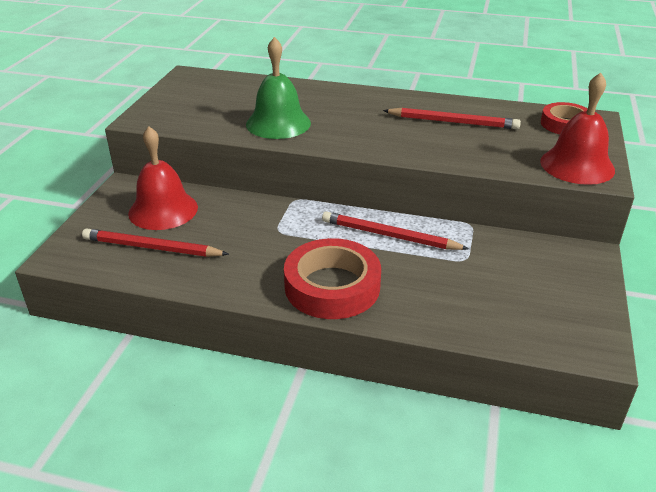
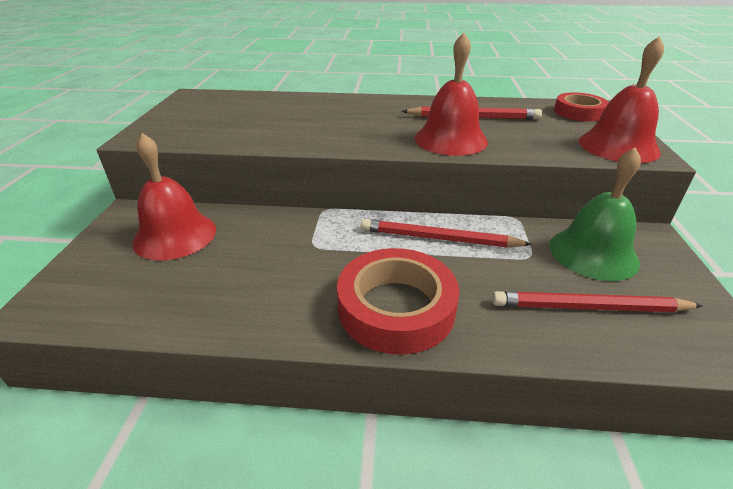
camera: 10 degrees left, 0 degrees up
(152, 248) = (163, 283): red pencil -> red pencil (589, 307)
(278, 123) = (295, 130): green bell -> green bell (593, 253)
(418, 145) = (450, 139): none -> red bell

